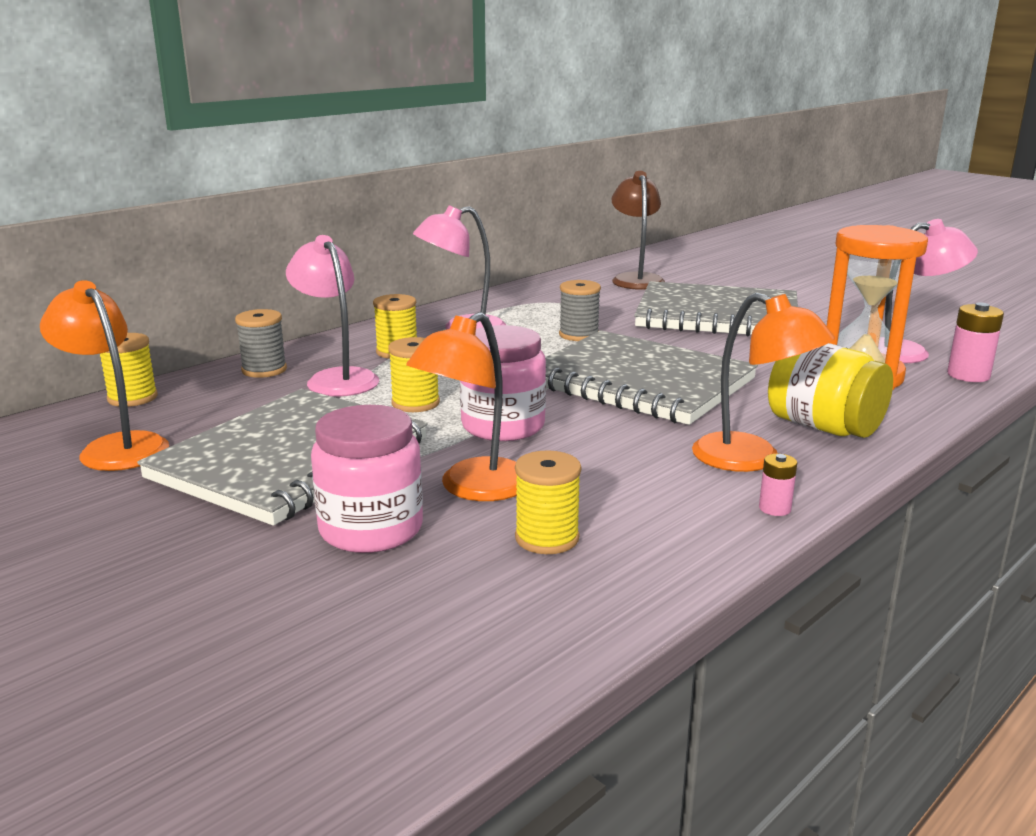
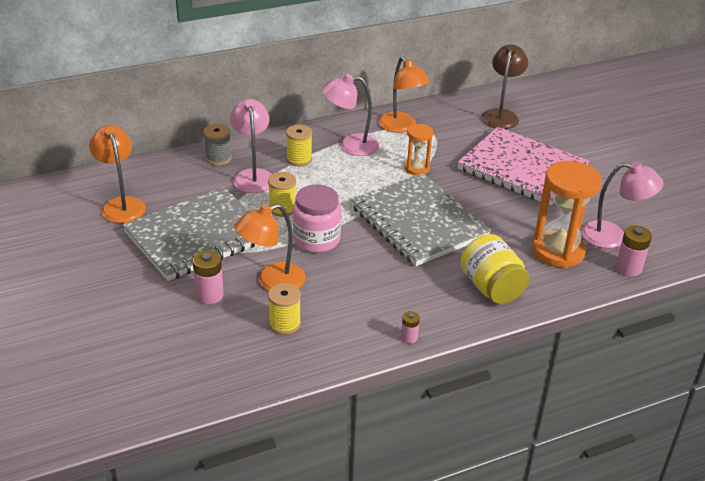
camera: 20 degrees right, 15 degrees up
(132, 398) = (142, 167): yellow spool -> none
(371, 529) = (209, 295): pink jar -> pink battery
(579, 335) = (416, 168): grey spool -> orange hourglass
(717, 315) = (522, 169): grey notebook -> pink notebook
(752, 459) = (428, 301): orange lamp -> orange lamp (401, 127)

